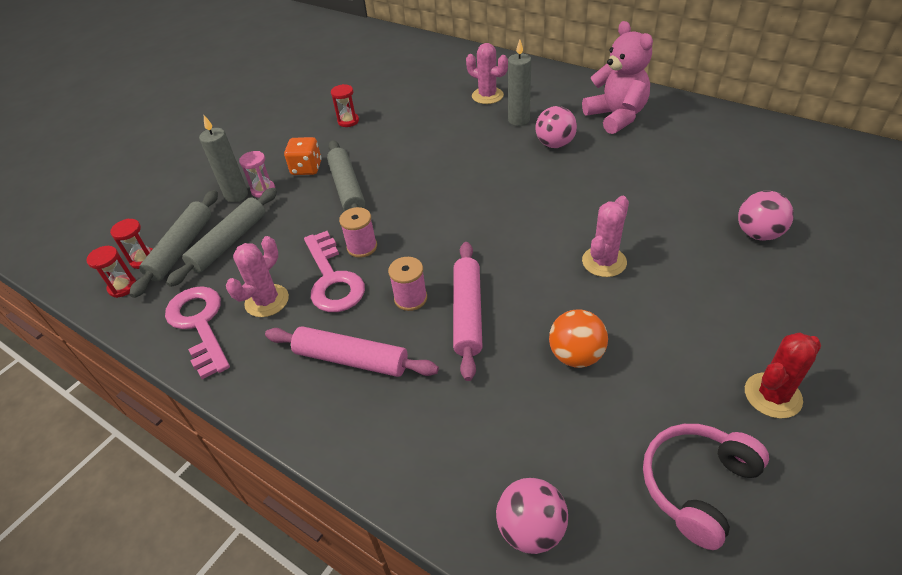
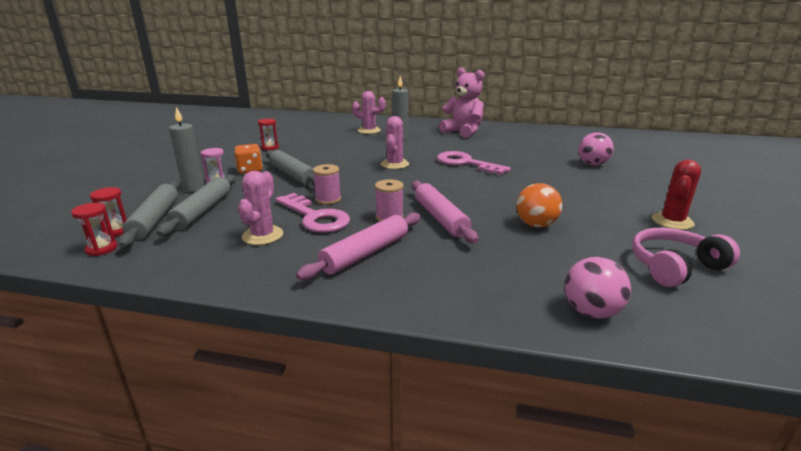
camera: 25 degrees left, 20 degrees down
(200, 324) = (203, 257): pink key -> pink key (466, 163)
(351, 359) = (365, 253): pink rolling pin -> pink rolling pin turned 45 degrees counterclockwise
(555, 144) = (433, 144): pink ball -> none
(604, 262) = (513, 185): pink cactus -> pink cactus (394, 164)
(697, 485) = (674, 266): pink headphones -> pink headphones turned 45 degrees clockwise

